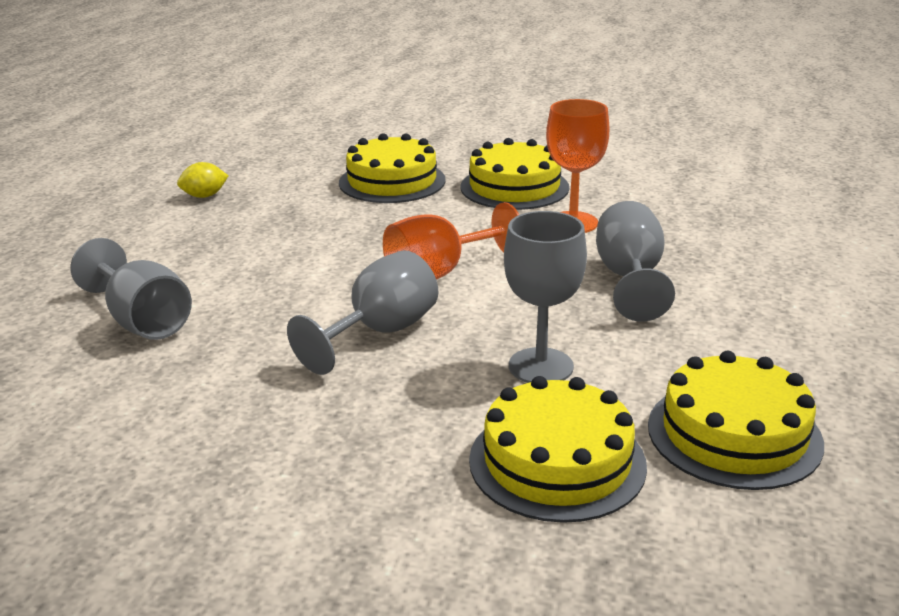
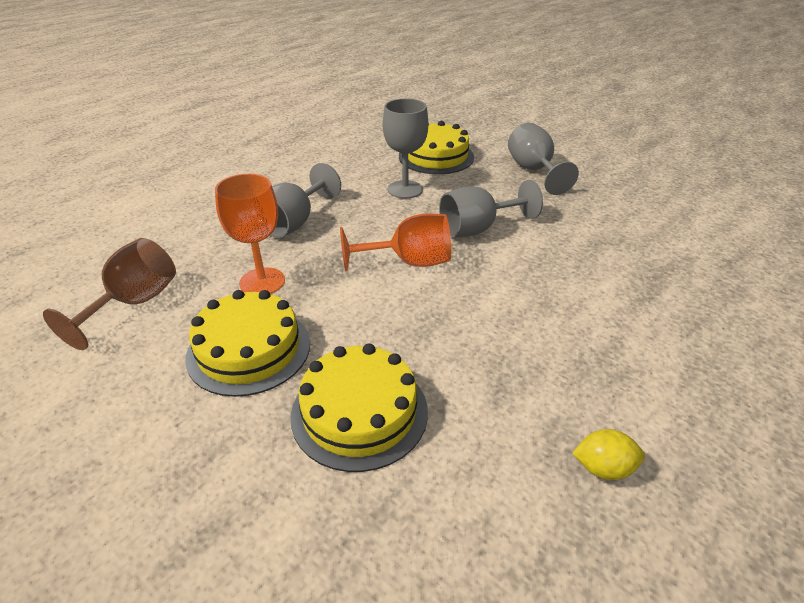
camera: 155 degrees left, 10 degrees up
(142, 321) = (641, 280): grey goblet -> grey goblet (534, 171)
(657, 186) = (134, 303): none -> brown goblet
(734, 434) = (357, 149): yellow cake -> none

